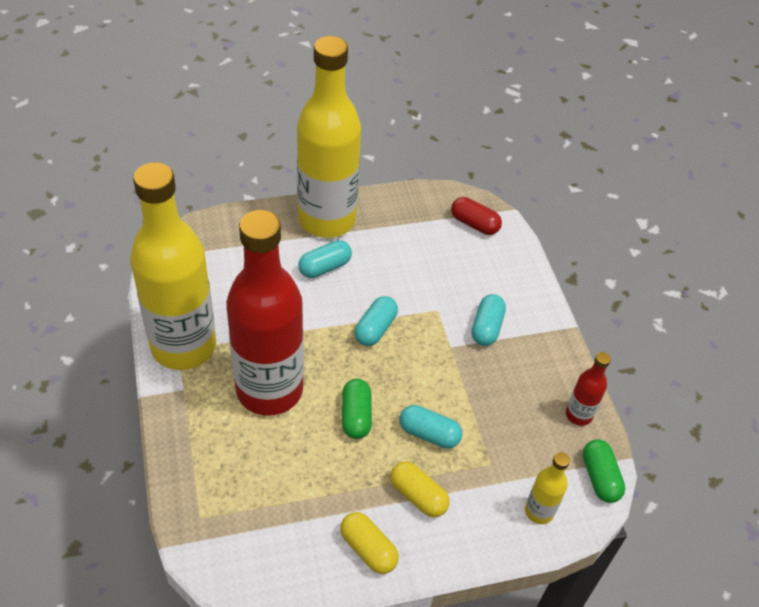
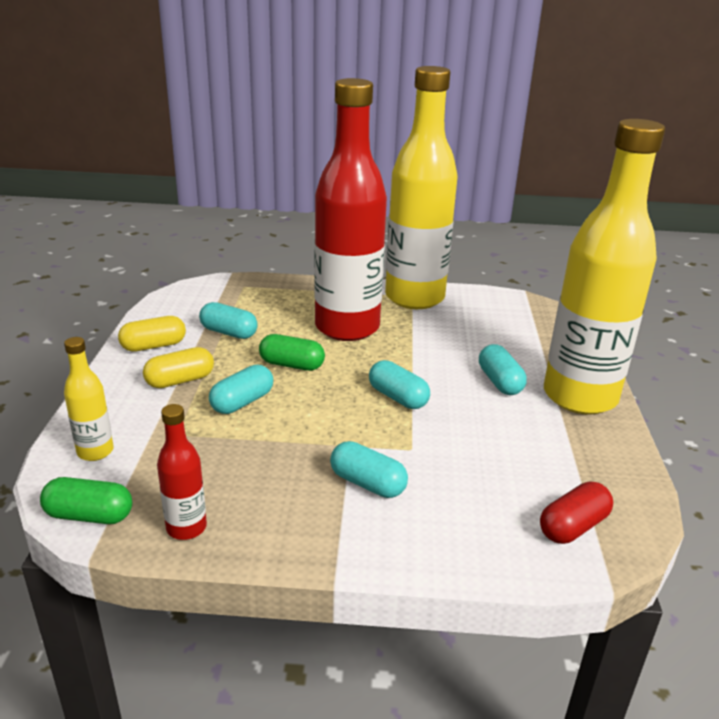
camera: 110 degrees right, 20 degrees down
(316, 490) = (229, 332): none -> turquoise capsule

